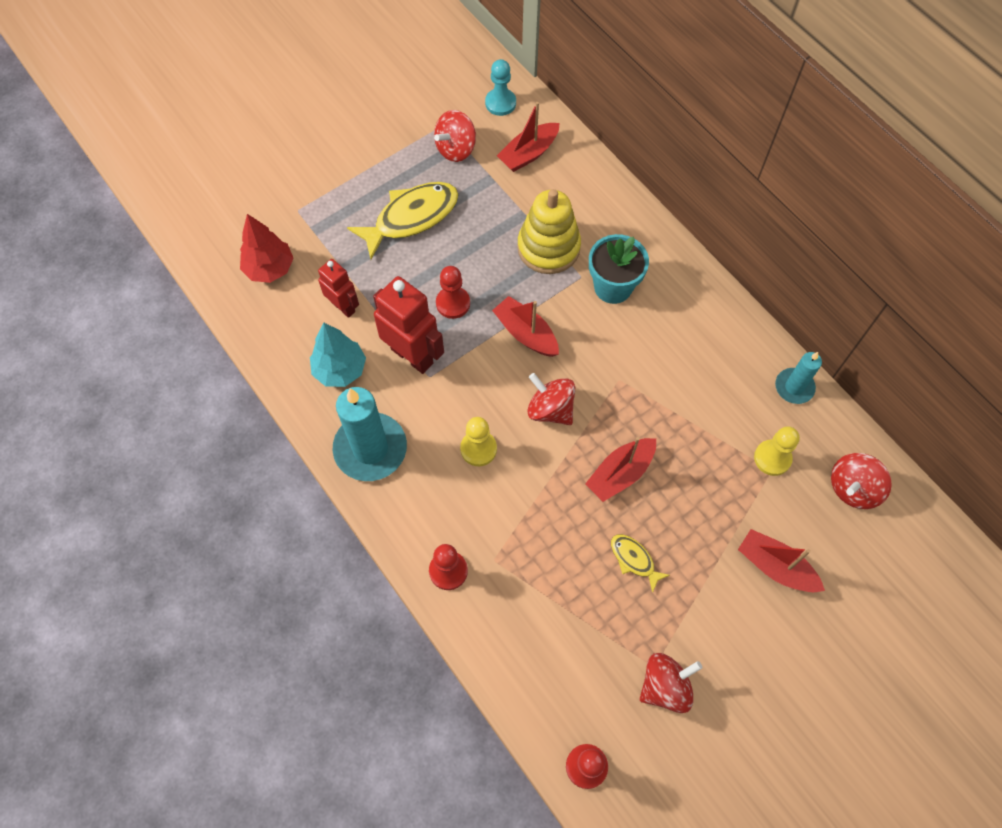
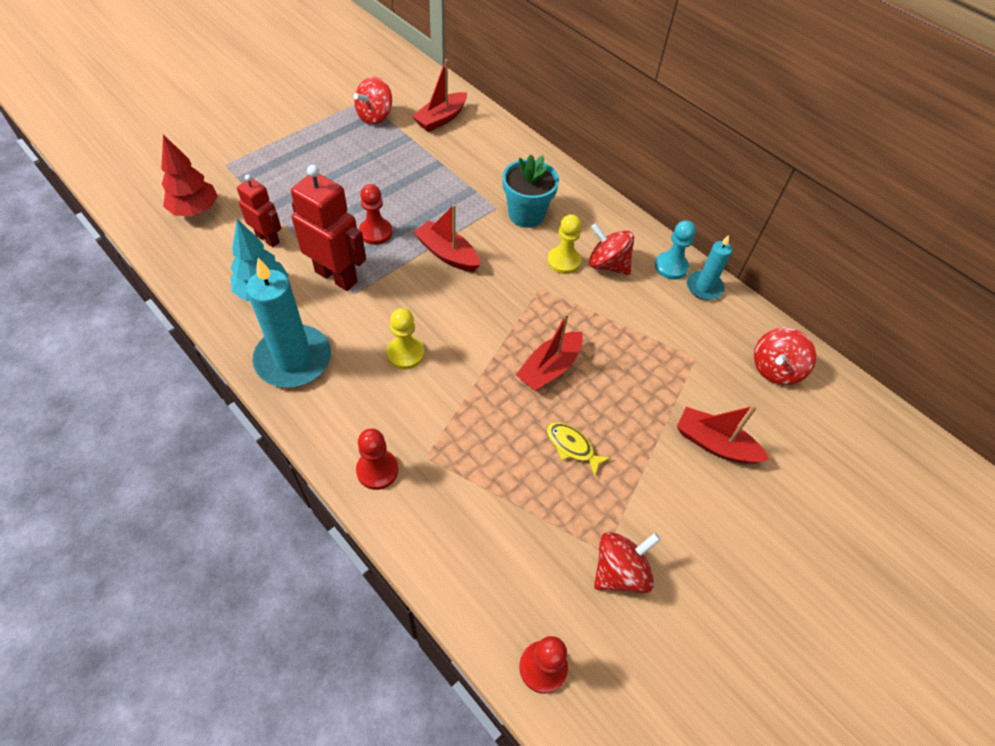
camera: 10 degrees left, 10 degrees down
(411, 218) = (334, 167): yellow fish -> none
(500, 103) = (414, 84): turquoise pawn -> turquoise pawn (671, 266)
(548, 247) = (464, 186): yellow stacking toy -> none
(550, 409) = (475, 316): red spinning top -> red spinning top (607, 264)
(772, 458) = (694, 347): yellow pawn -> yellow pawn (563, 261)

